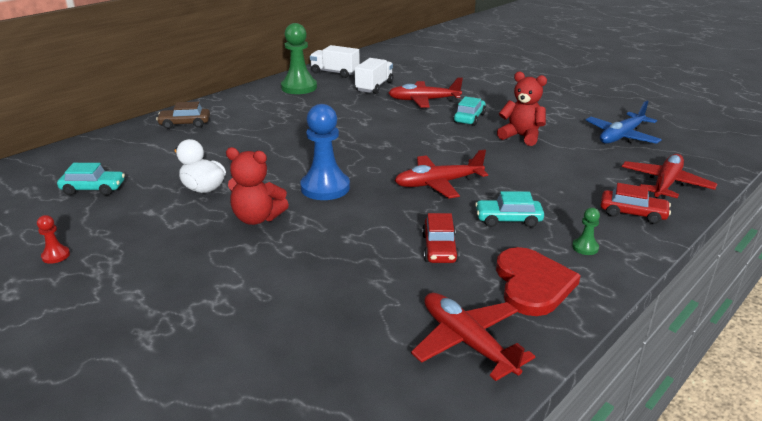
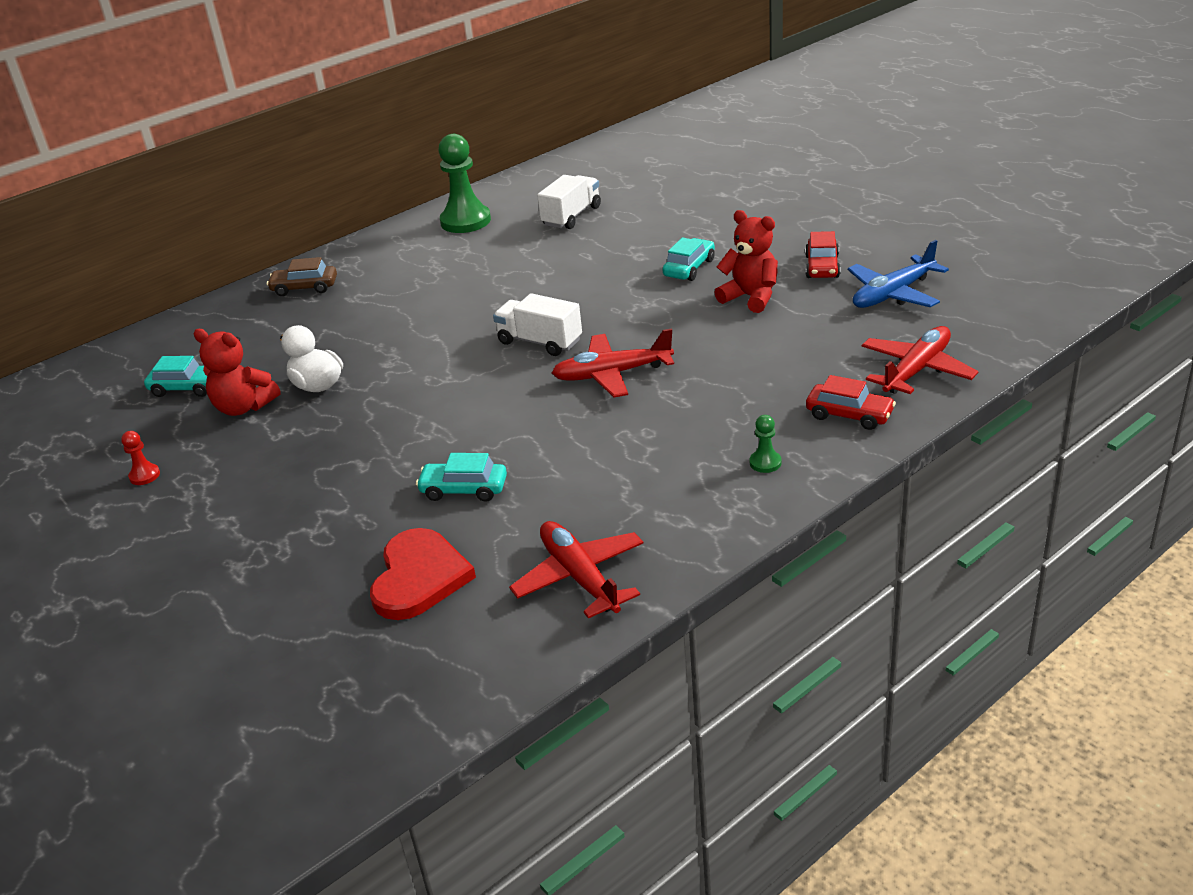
camera: 10 degrees right, 5 degrees up
(257, 218) = (376, 426): red teddy bear -> red teddy bear (244, 407)
(325, 188) = (467, 382): blue pawn -> none
(335, 73) = (522, 192): white truck -> white truck (540, 342)
(423, 100) = (634, 239): red plane -> none
(439, 248) = (585, 465): red car -> red car (822, 267)
(508, 219) = (684, 425): turquoise car -> turquoise car (464, 489)
(532, 284) = (680, 510): red heart -> red heart (419, 577)

